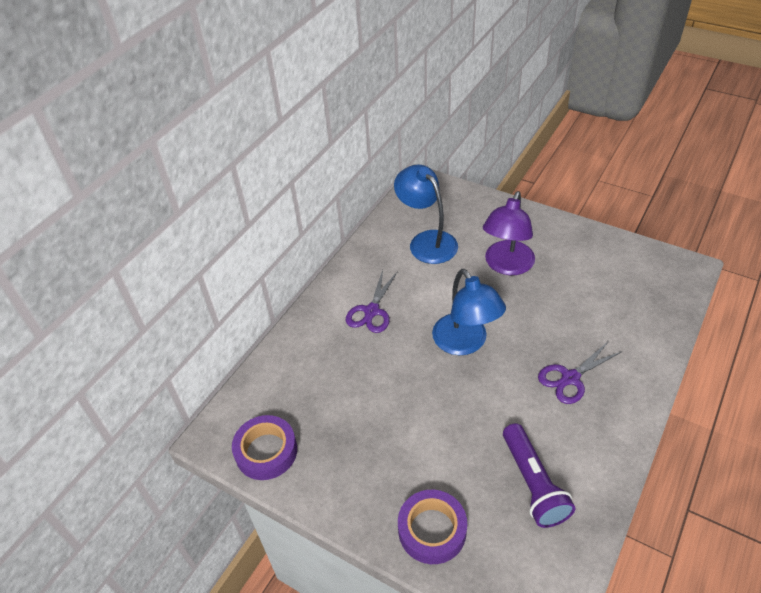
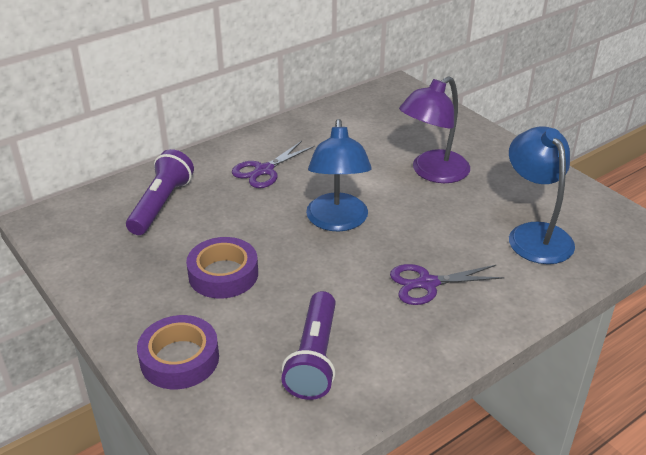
camera: 20 degrees right, 10 degrees down
(266, 451) = (78, 245): purple tape -> purple tape (223, 274)
(309, 380) = (161, 204): none -> purple flashlight
(427, 241) = (364, 132): blue lamp -> blue lamp (534, 234)

